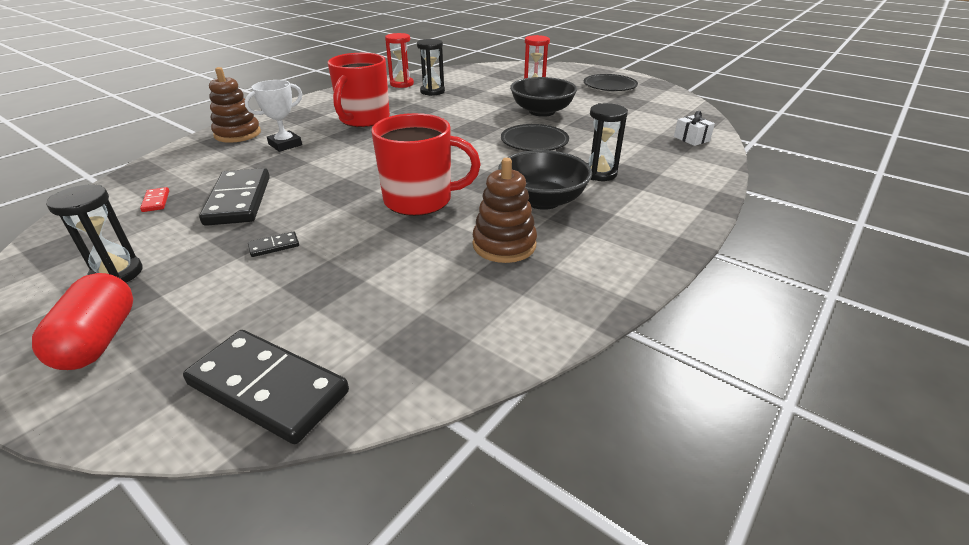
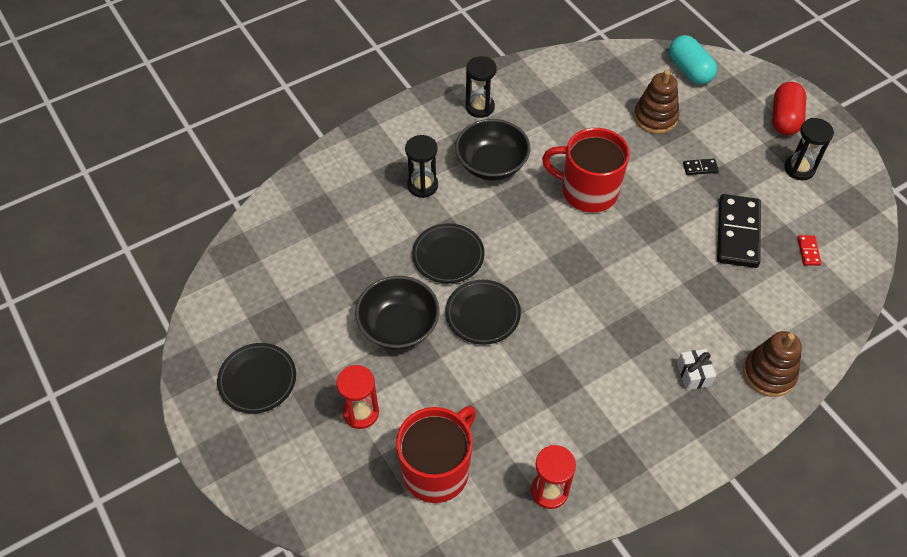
camera: 160 degrees left, 20 degrees up
(268, 388) = (689, 70): black domino -> turquoise capsule
(285, 145) = (710, 328): white trophy -> none
(363, 119) = (620, 371): red mug -> red mug (437, 470)
(432, 91) = (511, 442): black hourglass -> black hourglass (480, 107)
(483, 124) = (482, 314): none -> black plate
(504, 245) = (542, 127): brown stacking toy -> brown stacking toy (655, 118)
(691, 139) = (290, 216): white gift -> white gift (694, 374)

